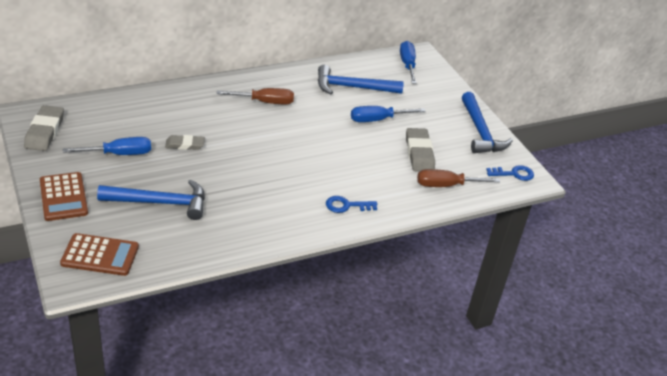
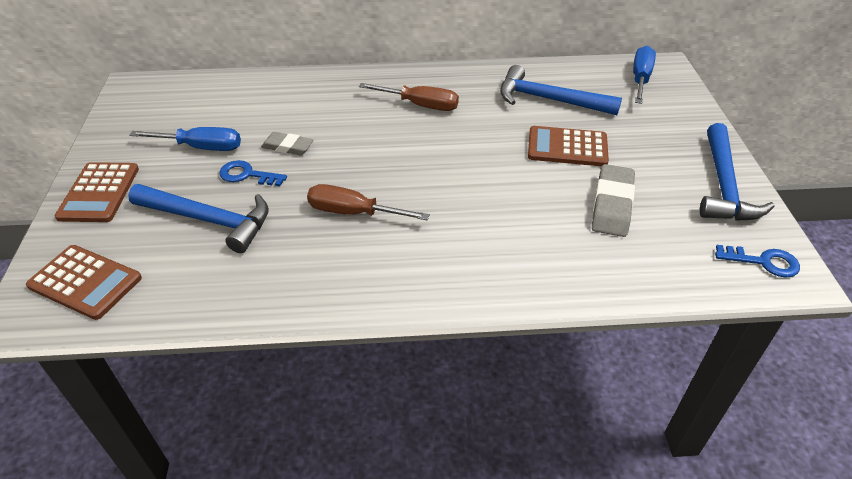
camera: 25 degrees right, 5 degrees up
(45, 131) = (136, 109): grey eraser -> none
(347, 205) = (465, 269): blue key -> blue key (247, 175)
(378, 120) = (567, 147): blue screwdriver -> brown calculator
(446, 185) = (639, 263): brown screwdriver -> brown screwdriver (353, 213)

